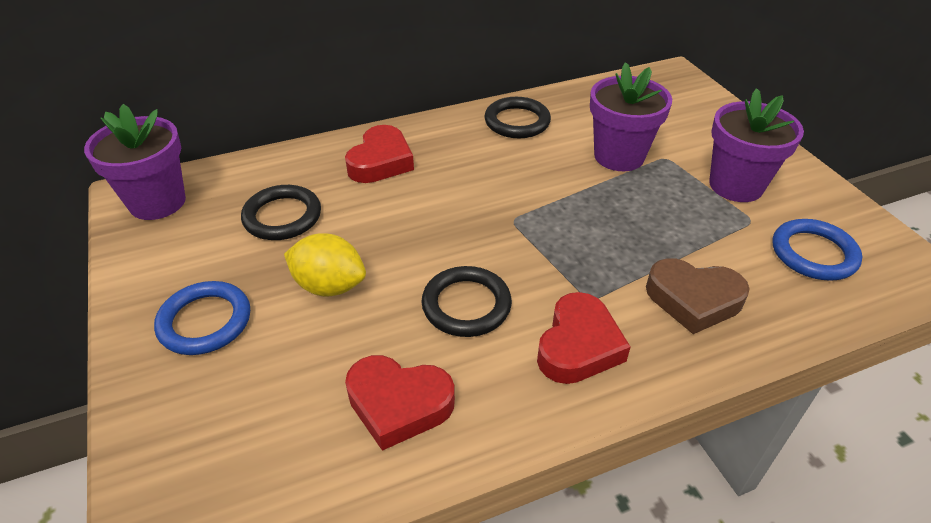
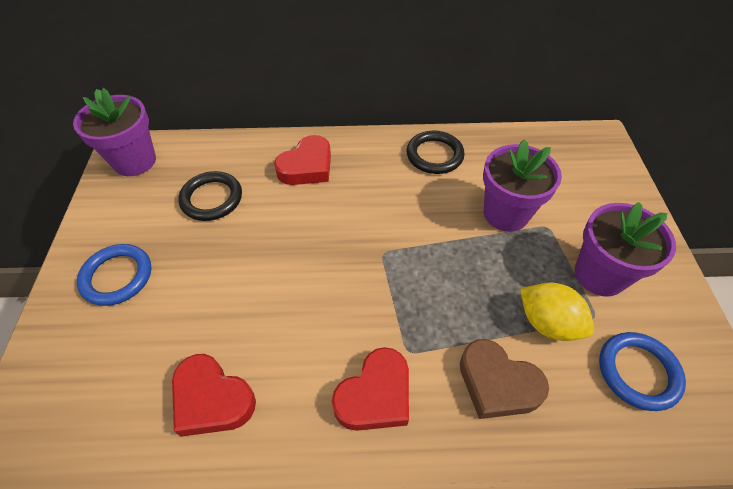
camera: 20 degrees right, 10 degrees up
(329, 286) = (214, 273): yellow lemon -> yellow lemon (547, 323)
(466, 305) = (306, 324): black ring -> none

